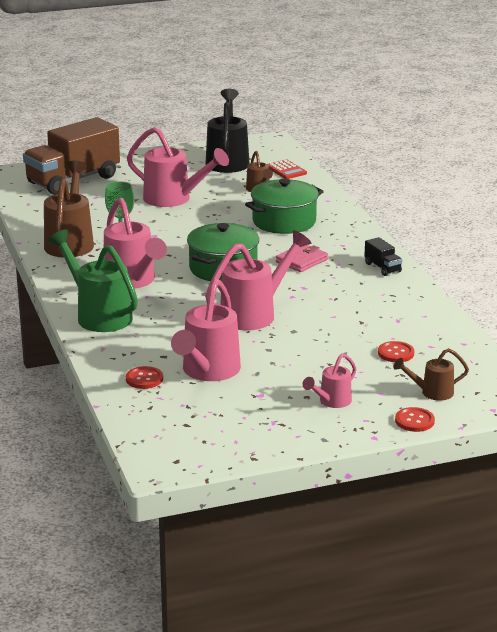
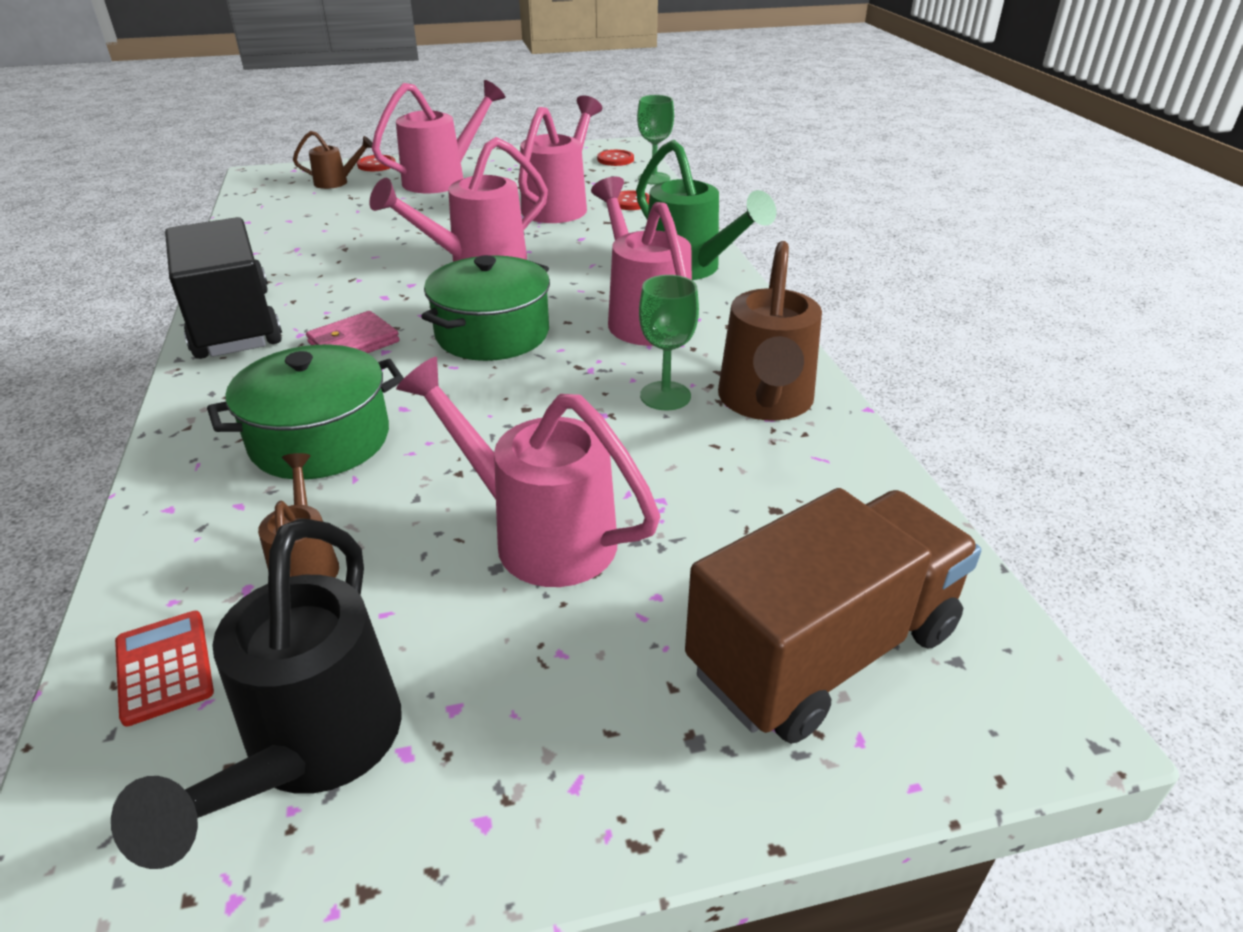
camera: 175 degrees left, 10 degrees up
(122, 412) = (654, 178): none -> green goblet
(331, 402) = (443, 179): pink watering can -> pink watering can, size x1.90
(382, 268) = (234, 323): black truck -> black truck, size x2.44
(396, 353) = (337, 215): red button -> red button (615, 159)

